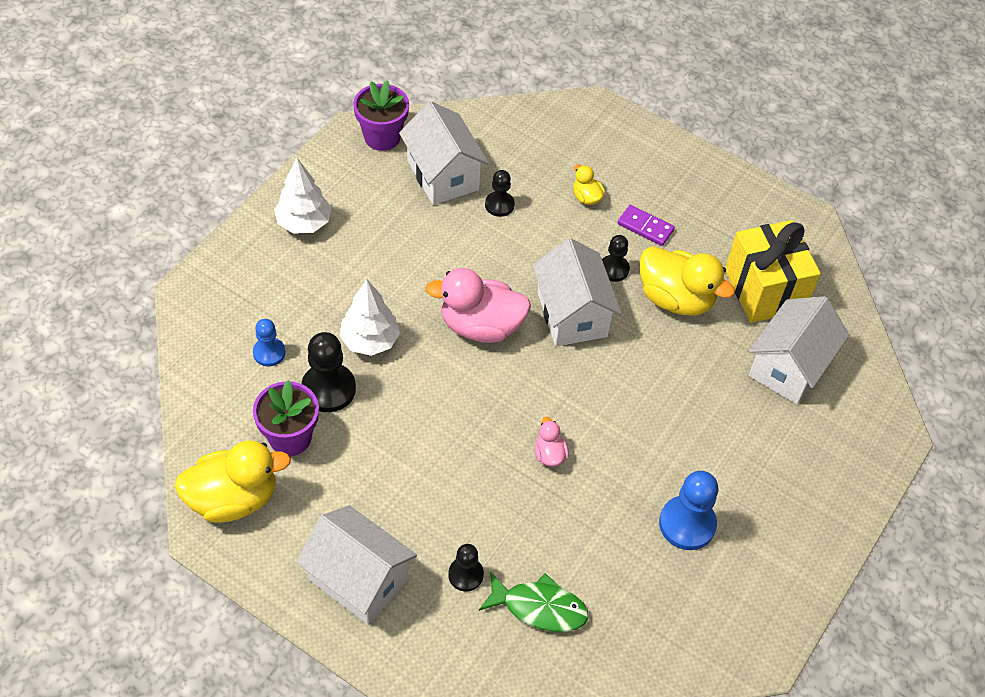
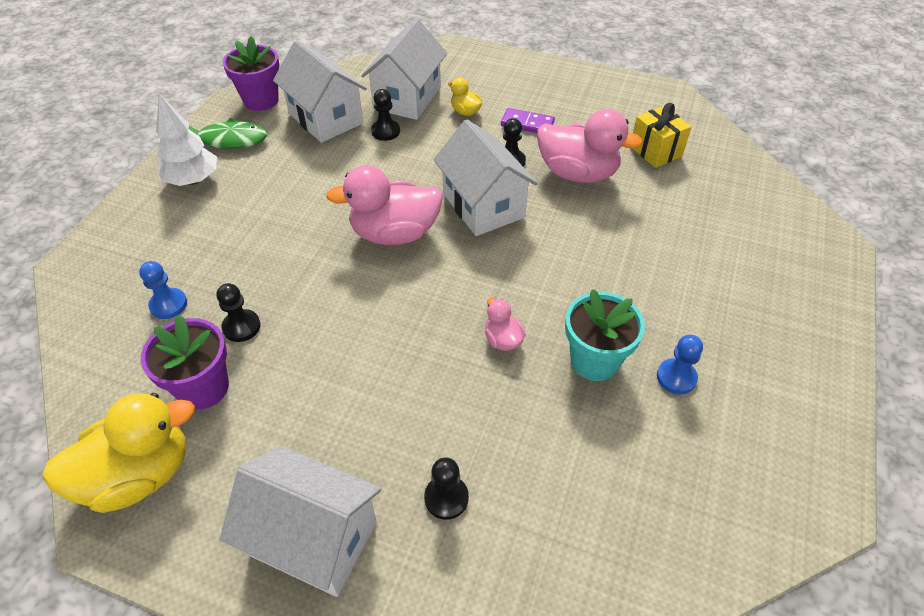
camera: 10 degrees left, 5 degrees down
(328, 389) = (241, 327): black pawn -> black pawn, size x0.60
(369, 341) = (280, 270): white tree -> none
(539, 607) = (546, 516): green fish -> green fish (228, 140)
(622, 492) = (594, 360): none -> turquoise flower pot
(675, 298) = (577, 173): yellow duck -> pink duck
(687, 524) = (676, 377): blue pawn -> blue pawn, size x0.60
(764, 290) = (655, 151): yellow gift -> yellow gift, size x0.60
(789, 367) = (708, 208): white house -> white house (407, 98)

